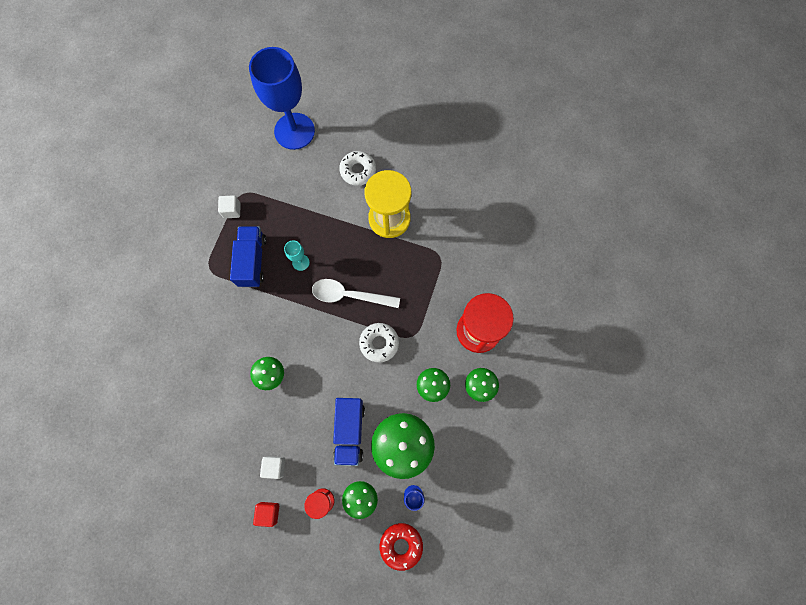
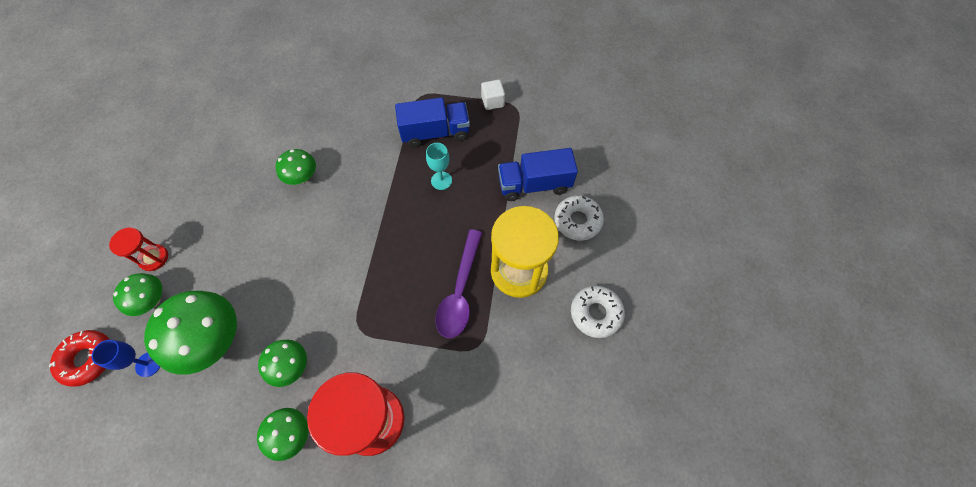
camera: 80 degrees right, 10 degrees down
(269, 512) = (147, 206): red cube -> none
(275, 466) = (197, 202): white cube -> none
(294, 131) = (610, 141): blue goblet -> none
(349, 295) = (406, 241): white spoon -> none
(350, 431) = (234, 273): blue truck -> blue truck (534, 184)
(379, 343) = (346, 288): white donut -> white donut (595, 313)
(398, 262) = (460, 292): none -> purple spoon

